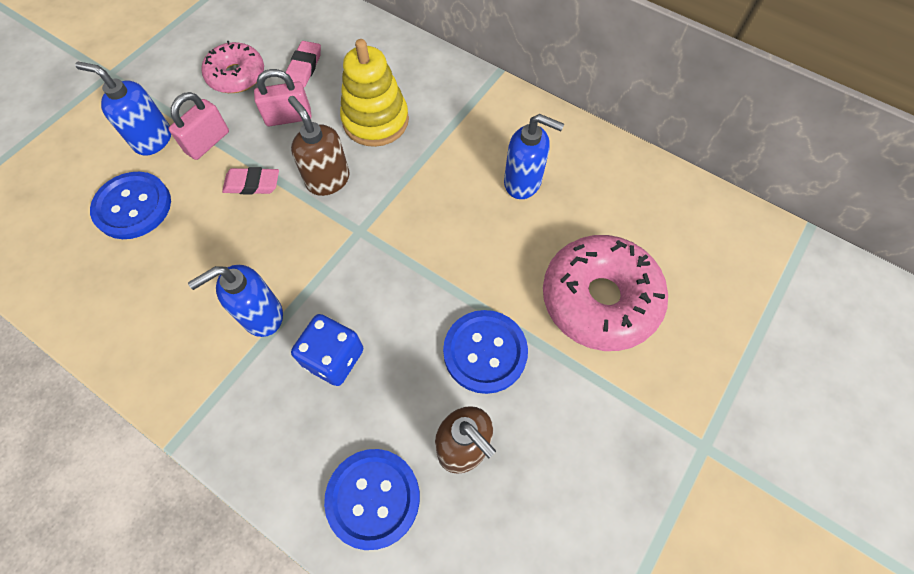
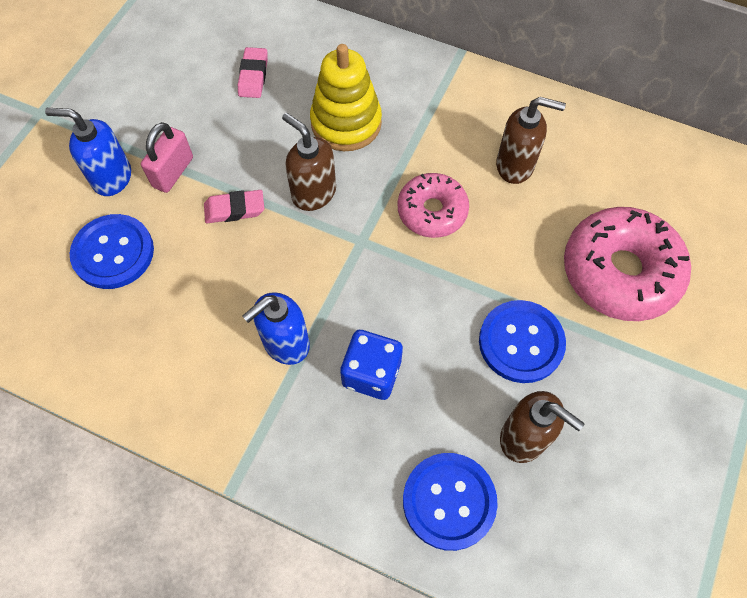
camera: 10 degrees left, 0 degrees up
(236, 76) = (182, 95): pink donut -> pink donut (432, 211)
(288, 117) = (252, 133): pink padlock -> none
(523, 182) = (515, 166): blue soap dispenser -> brown soap dispenser

